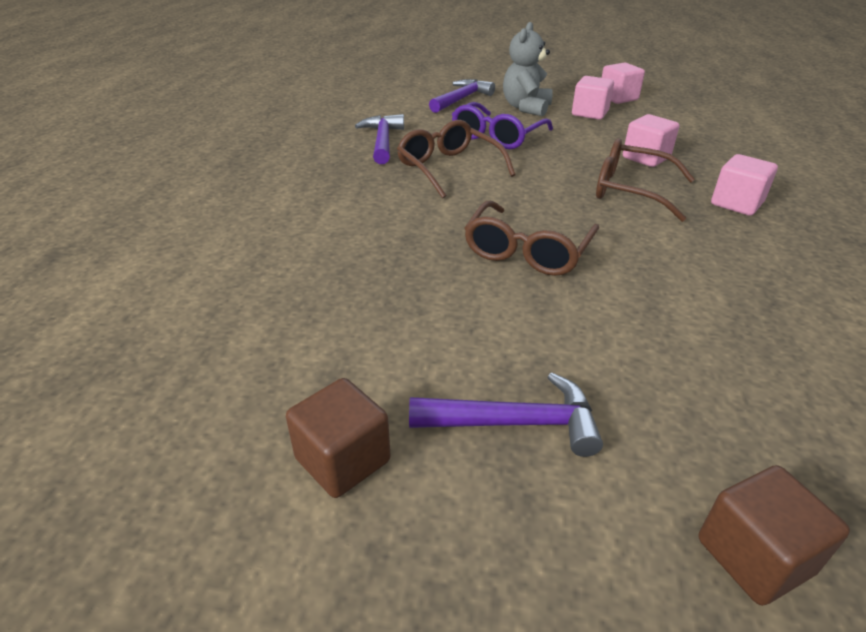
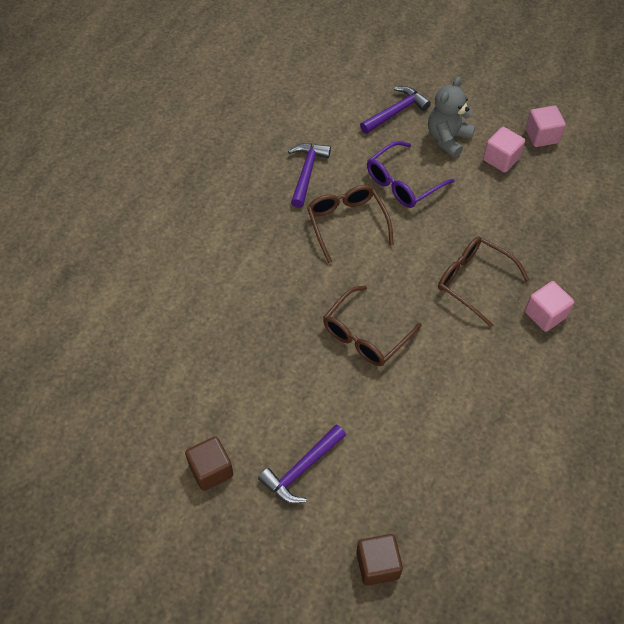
camera: 15 degrees right, 20 degrees up
(515, 423) = (301, 469): purple hammer -> purple hammer turned 120 degrees clockwise
(646, 158) = (511, 240): pink cube -> none

